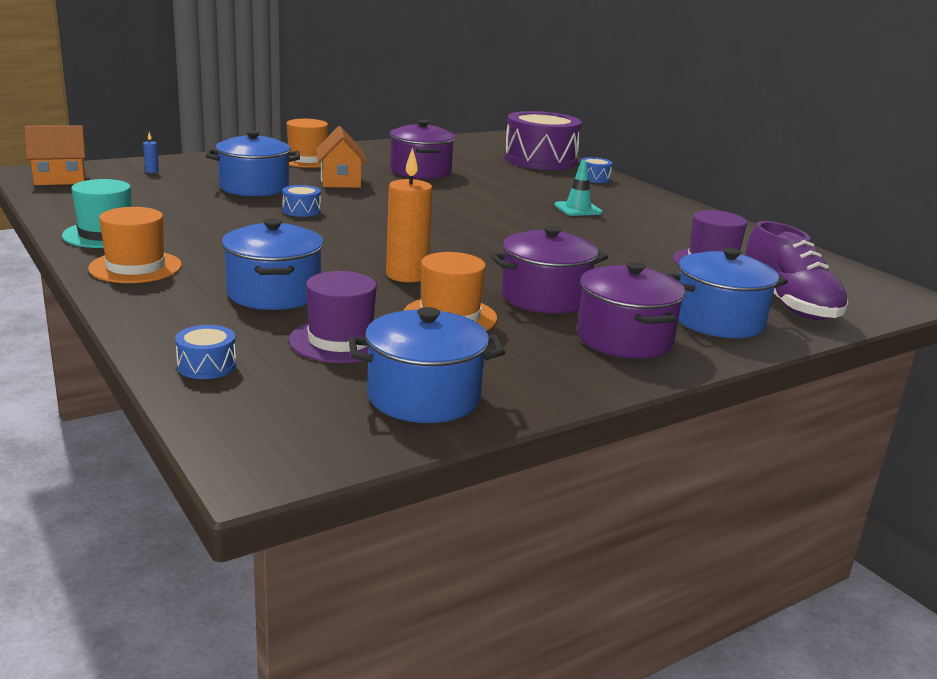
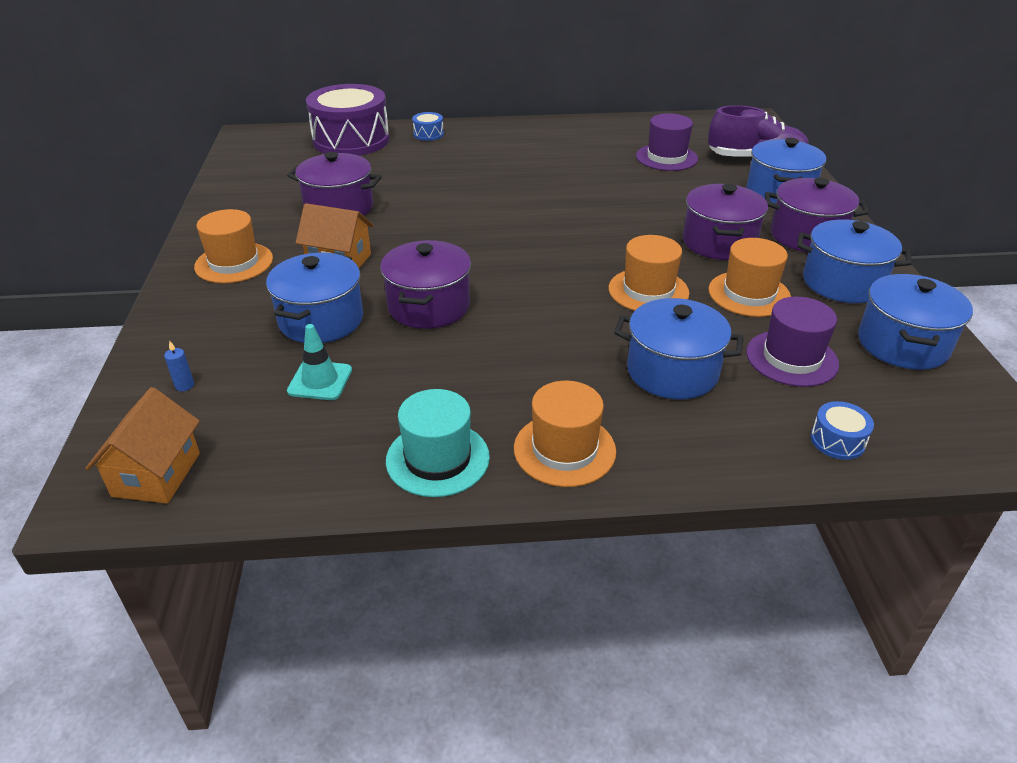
camera: 60 degrees left, 15 degrees up
(301, 211) = (429, 306): blue drum -> purple pot
(407, 275) = (648, 291): orange candle -> orange hat
(532, 361) = (842, 283): none -> blue pot
(578, 209) = (511, 167): turquoise traffic cone -> turquoise traffic cone (320, 381)

